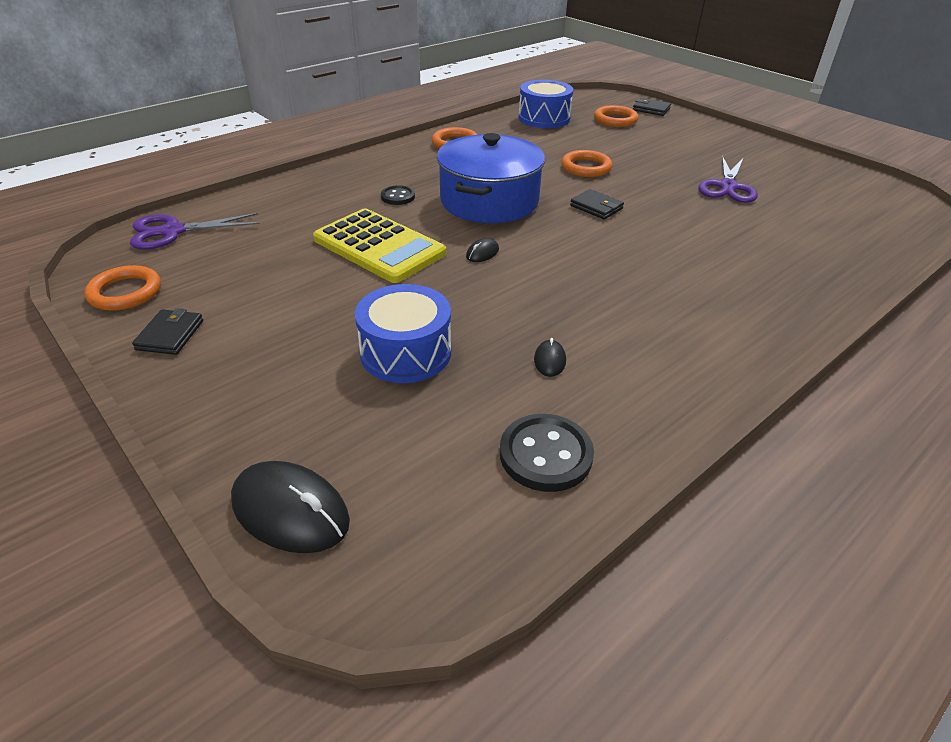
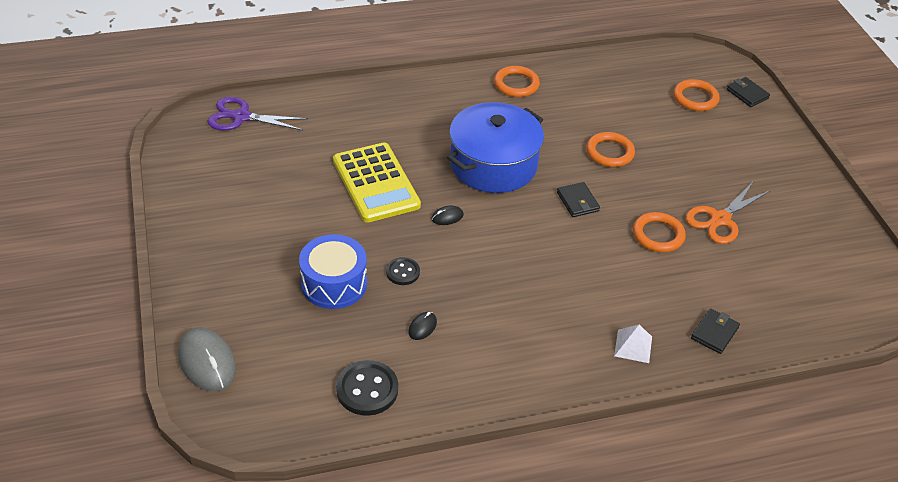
camera: 25 degrees right, 5 degrees up
(125, 292) = (187, 165): orange ring -> orange ring (658, 235)
(170, 335) = (199, 213): black wallet -> black wallet (714, 333)
(290, 511) = (207, 362): black mouse -> grey mouse
(398, 197) = (423, 134): black button -> black button (402, 272)
(544, 118) = (625, 75): blue drum -> none
(728, 187) = (720, 219): purple scissors -> orange scissors
(775, 302) = (633, 346): none -> white pyramid

